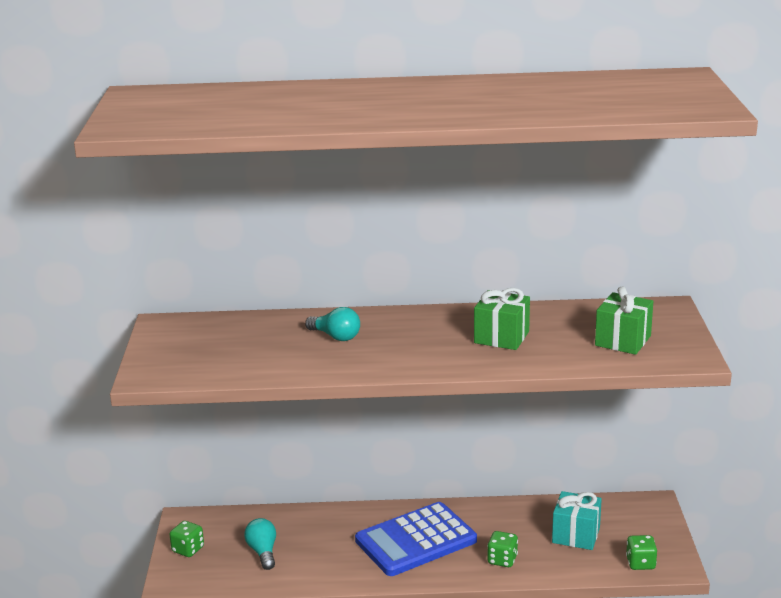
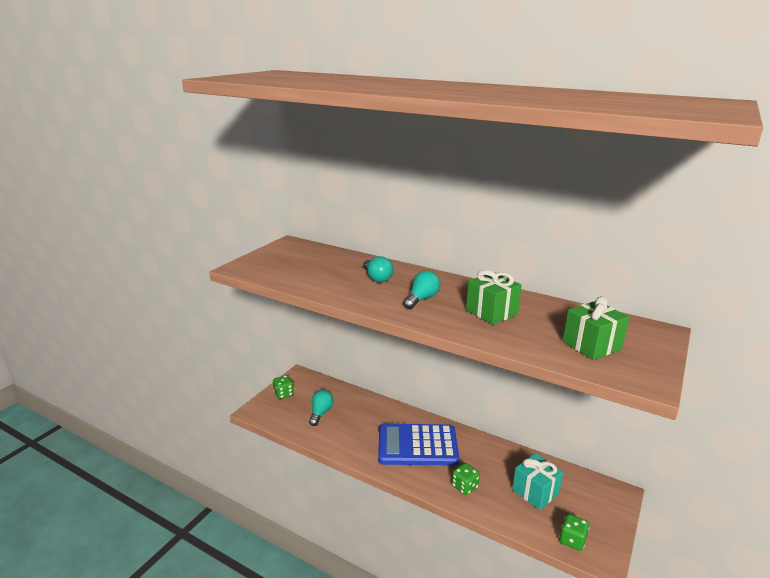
camera: 30 degrees right, 0 degrees up
(415, 346) = (421, 299): none -> turquoise light bulb

